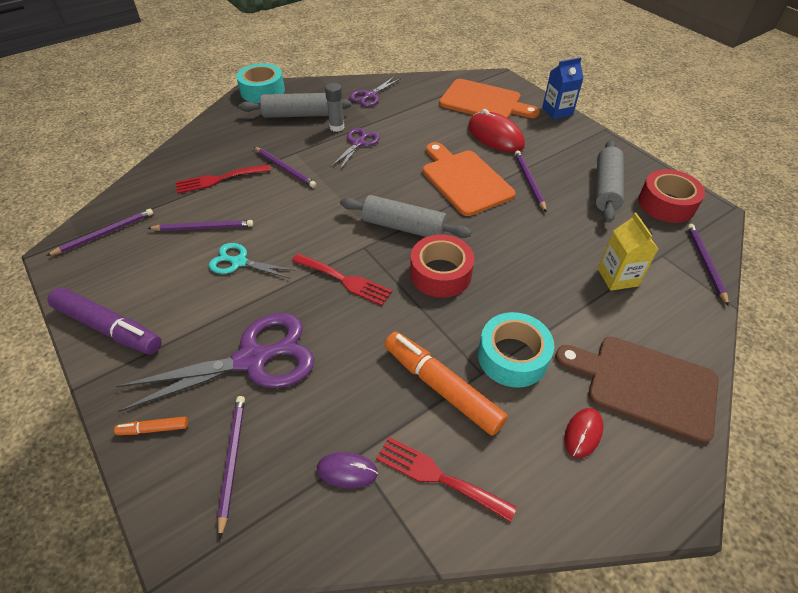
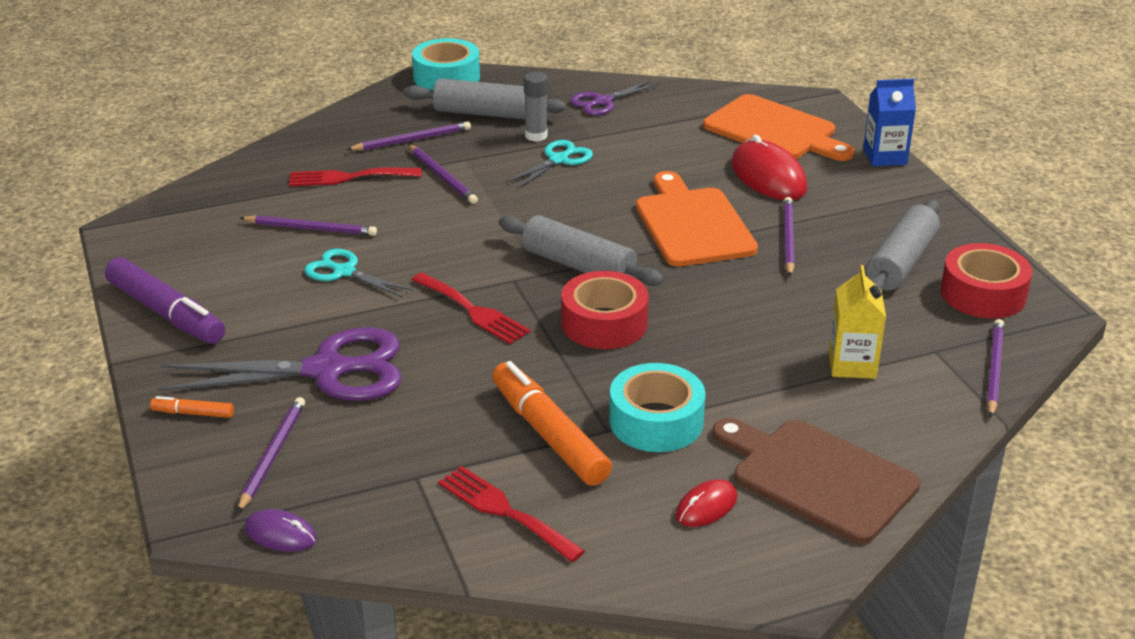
camera: 15 degrees right, 15 degrees down
(105, 233) = (185, 217): purple pencil -> purple pencil (412, 140)
(347, 471) = (400, 487): purple mouse -> purple mouse (280, 534)
(358, 143) = (559, 160): purple scissors -> turquoise scissors

